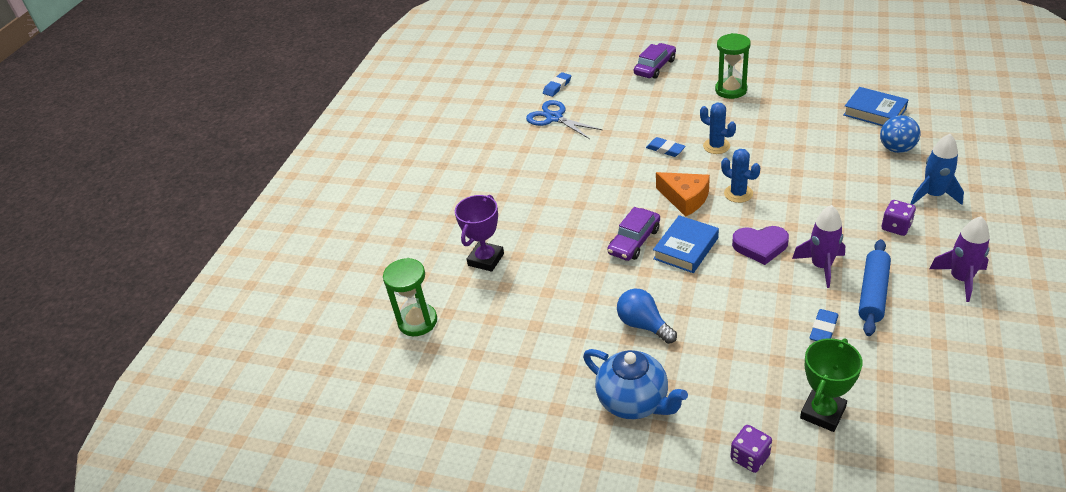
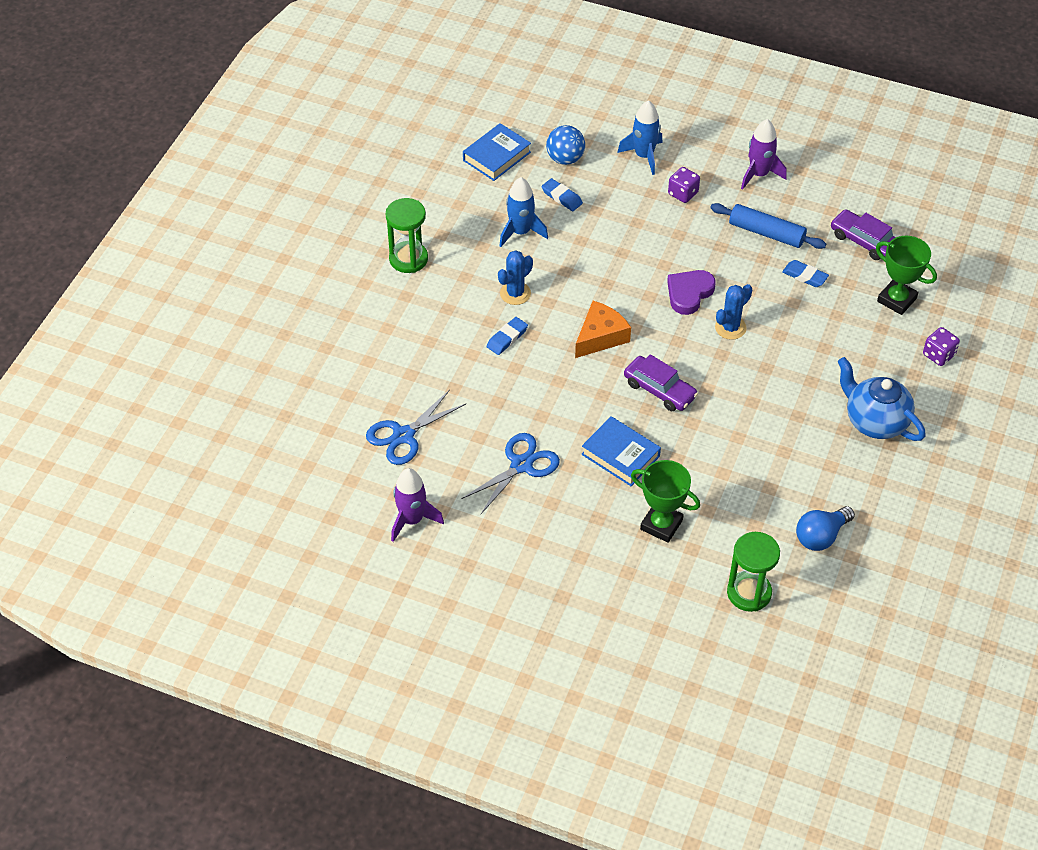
camera: 90 degrees left, 10 degrees up
(486, 259) = (661, 525): purple trophy -> green trophy
(536, 176) = (521, 465): none -> blue scissors
(557, 87) = (331, 425): blue eraser -> blue eraser (562, 197)
(634, 402) = (875, 421): blue teapot -> blue teapot turned 90 degrees counterclockwise
(643, 325) = (782, 400): blue light bulb -> blue light bulb (821, 536)
(655, 67) = (326, 319): purple car -> purple car (863, 241)
(686, 248) = (680, 350): blue book -> blue book (620, 455)
(738, 193) = (604, 292): blue cactus -> blue cactus (730, 328)
(760, 246) = (689, 293): purple heart -> purple heart turned 150 degrees counterclockwise
(789, 138) = (520, 232): none -> blue rocket
(821, 266) = (726, 257): purple rocket -> purple rocket (412, 520)

